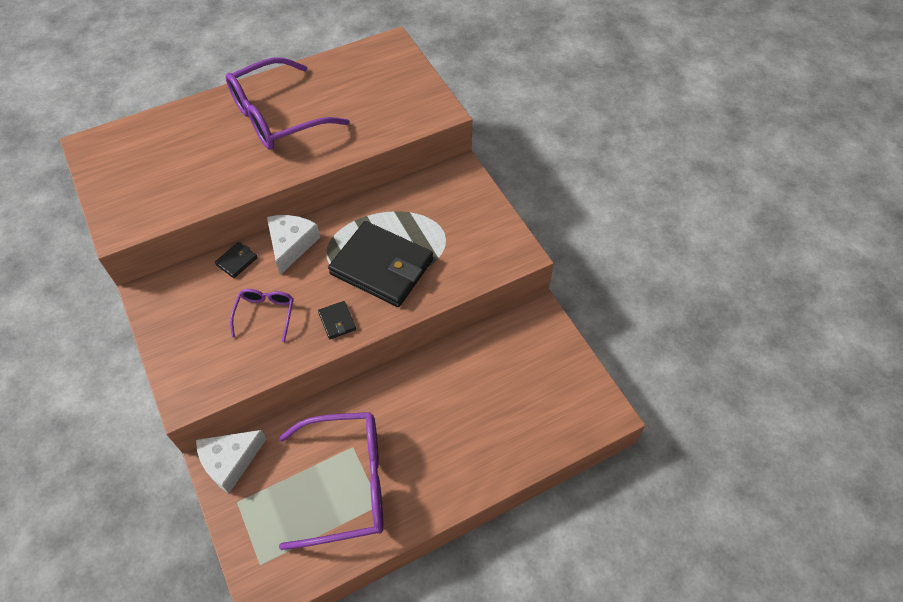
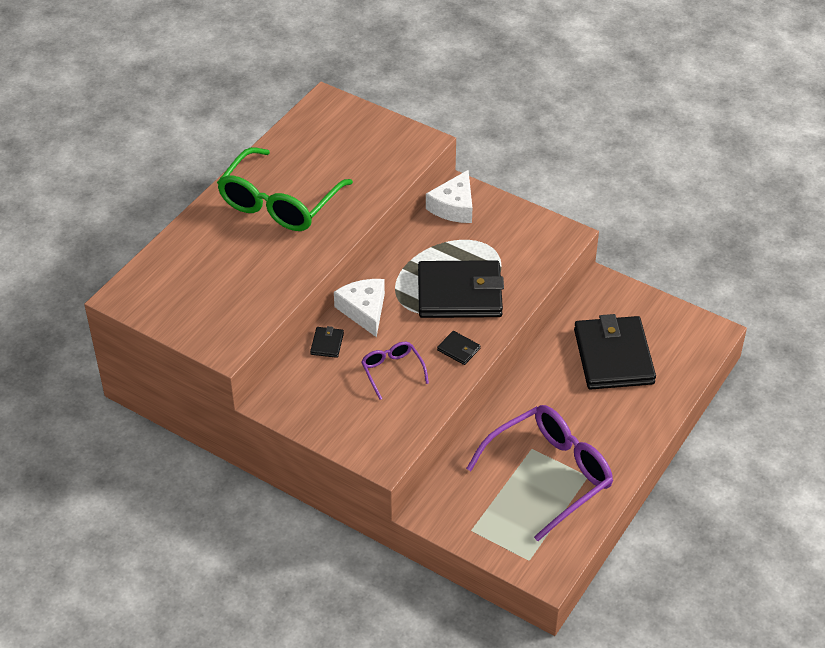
camera: 30 degrees left, 10 degrees down
(230, 461) = (439, 506): white cheese -> white cheese (454, 207)
(276, 117) = (279, 203): purple glasses -> green glasses
(495, 391) = (613, 356): none -> black wallet

